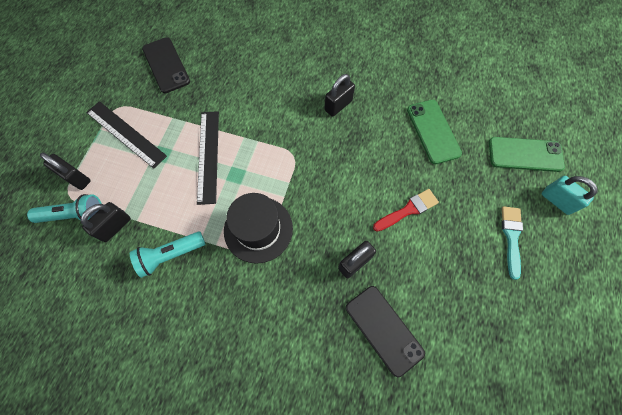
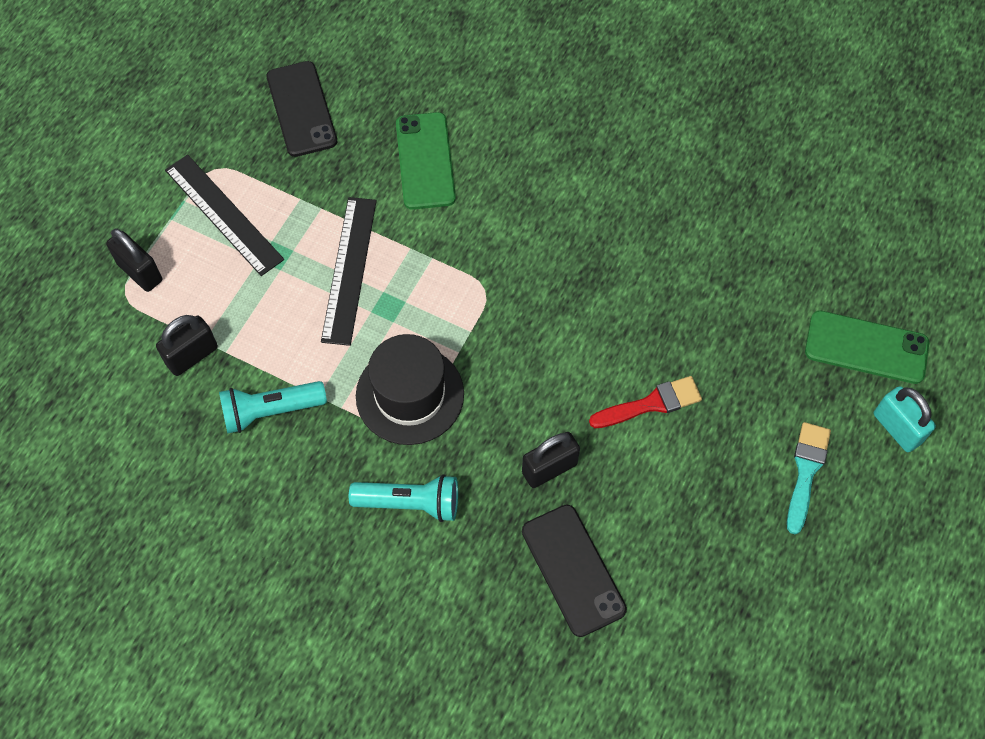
camera: 10 degrees right, 5 degrees down
(74, 215) = (132, 328): turquoise flashlight -> turquoise flashlight (410, 503)
(338, 105) = (574, 220): black padlock -> none
(433, 131) = (722, 286): green phone -> green phone (425, 161)

